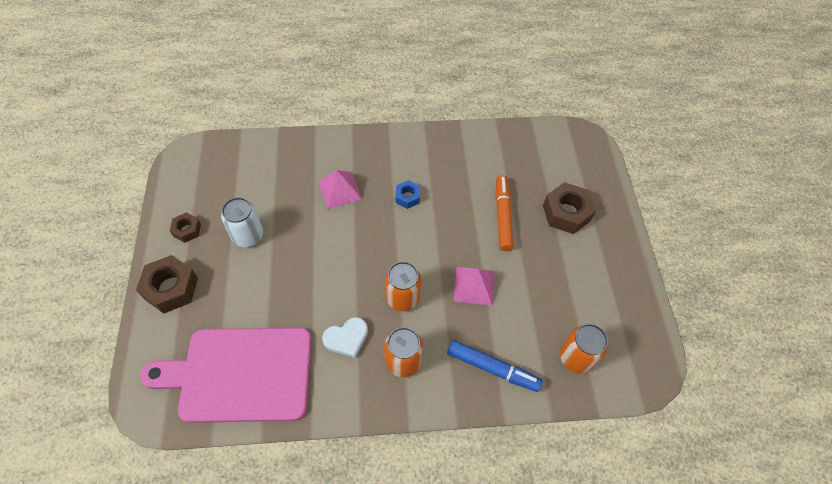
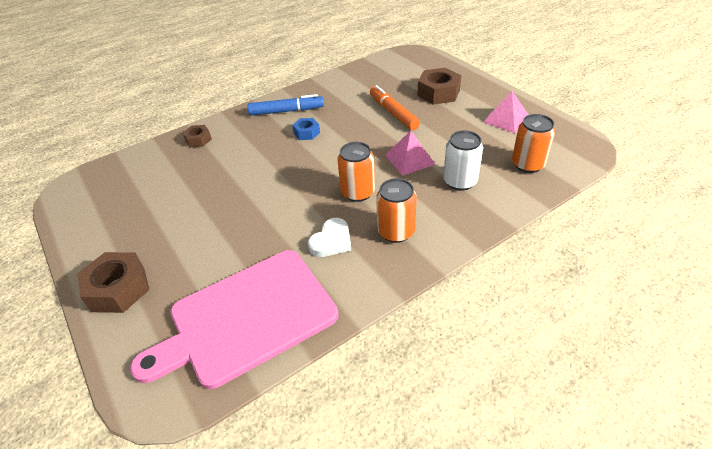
camera: 25 degrees left, 15 degrees down
(187, 230) = (106, 239): brown nut -> brown nut (198, 140)
(248, 235) = (176, 216): white can -> white can (460, 181)
(340, 190) = (242, 152): pink pyramid -> pink pyramid (506, 119)
(492, 368) = (473, 200): blue marker -> blue marker (286, 111)

